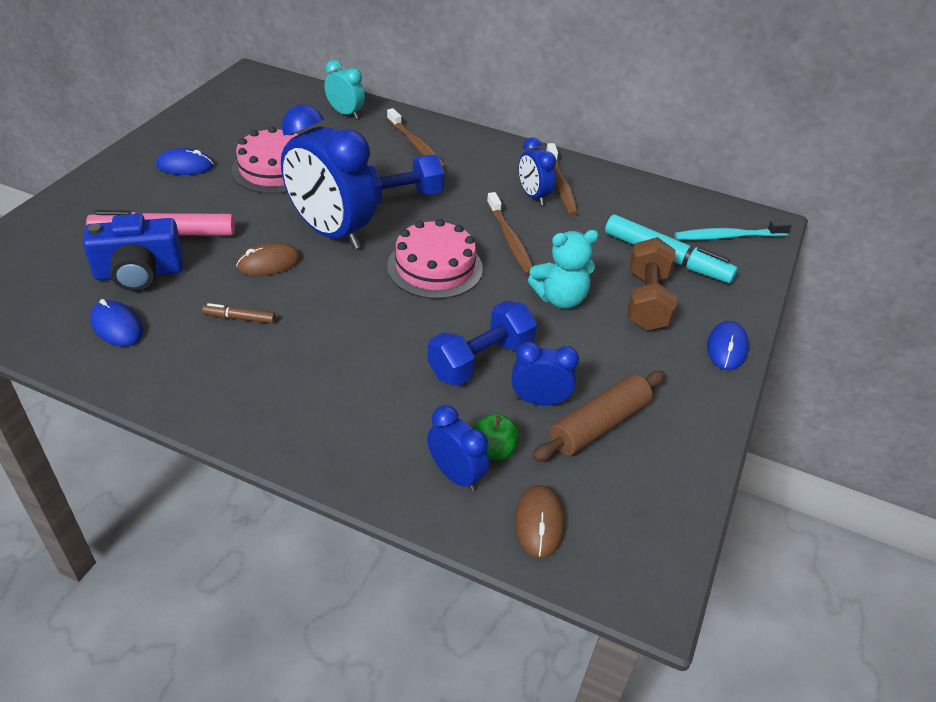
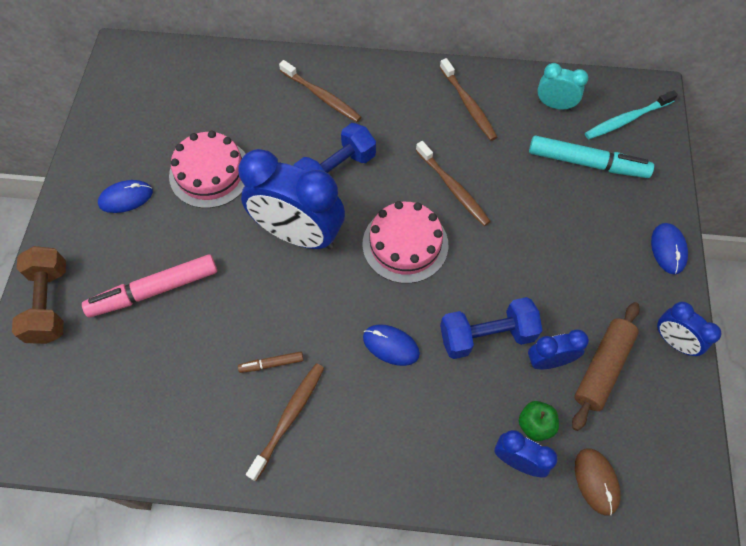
camera: 15 degrees left, 20 degrees up
(117, 326) = (173, 413): blue mouse -> blue mouse (391, 345)
(139, 273) = (158, 345): blue camera -> none
(229, 364) = (289, 418): none -> brown toothbrush
(269, 263) = (264, 291): brown mouse -> none
(345, 113) = (238, 75): turquoise clock -> turquoise clock (554, 105)
(480, 360) = (486, 336): blue dumbbell -> blue dumbbell turned 45 degrees clockwise
(533, 196) = (450, 126): blue clock -> blue clock (673, 341)
(560, 298) = (521, 242): turquoise teddy bear -> none
(646, 301) = (589, 220): brown dumbbell -> brown dumbbell (49, 303)

